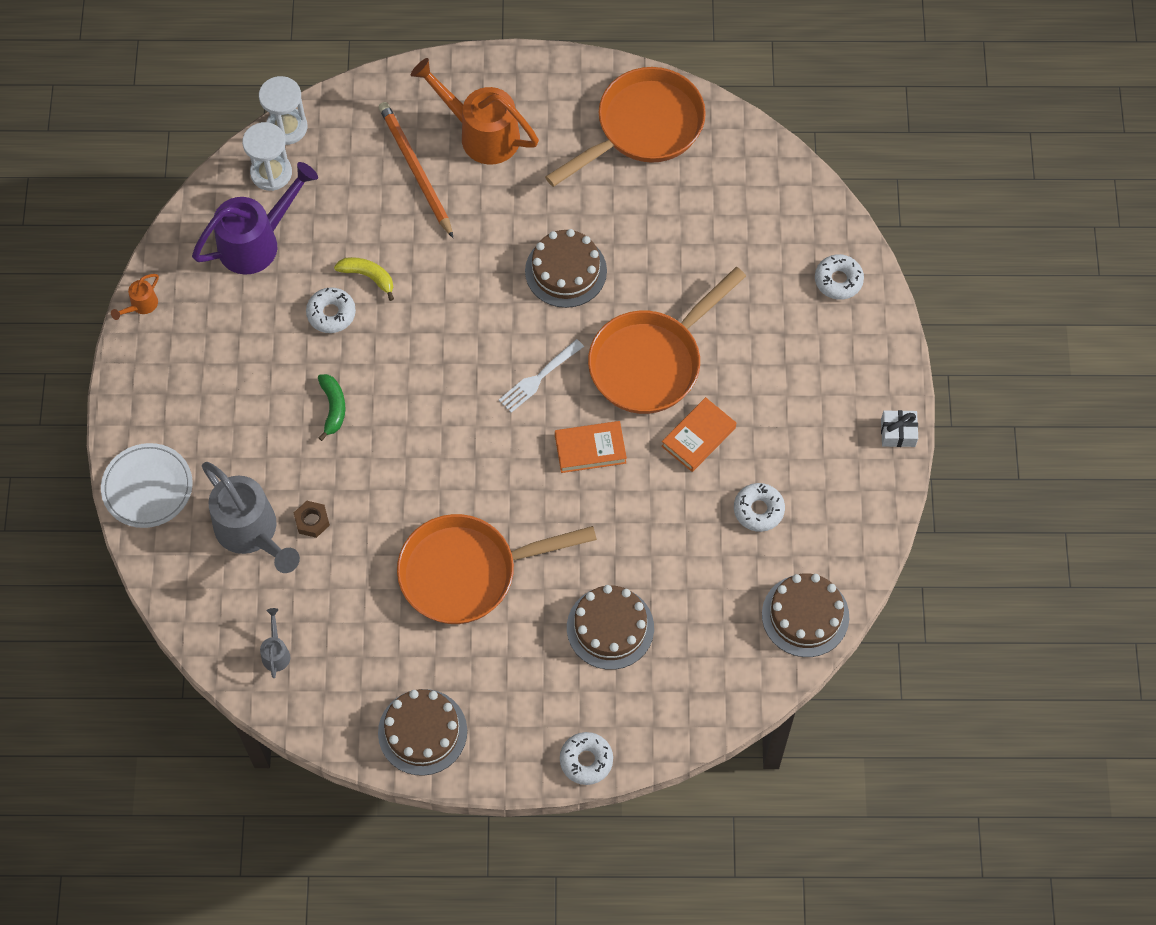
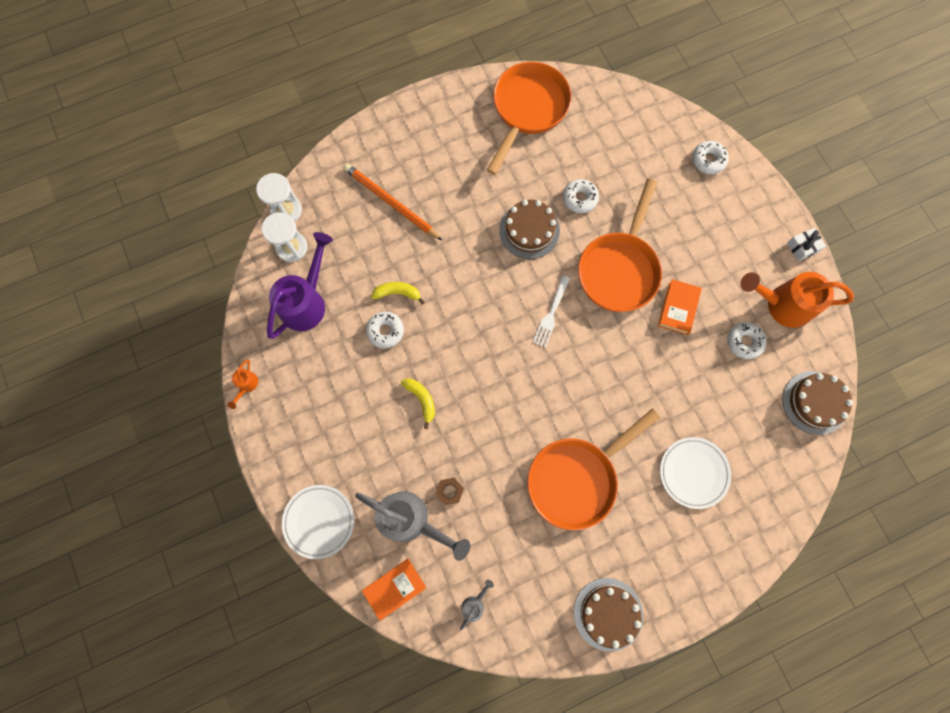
camera: 25 degrees left, 10 degrees up
(276, 652) = (474, 604): grey watering can -> grey watering can turned 60 degrees clockwise
(333, 407) = (421, 399): green banana -> yellow banana
(481, 134) = (423, 159): orange watering can -> orange watering can (782, 305)
(586, 760) = (730, 579): white donut -> white donut (579, 198)
(590, 449) = (612, 349): orange book -> orange book (394, 588)
(610, 627) = (693, 473): brown cake -> white plate

